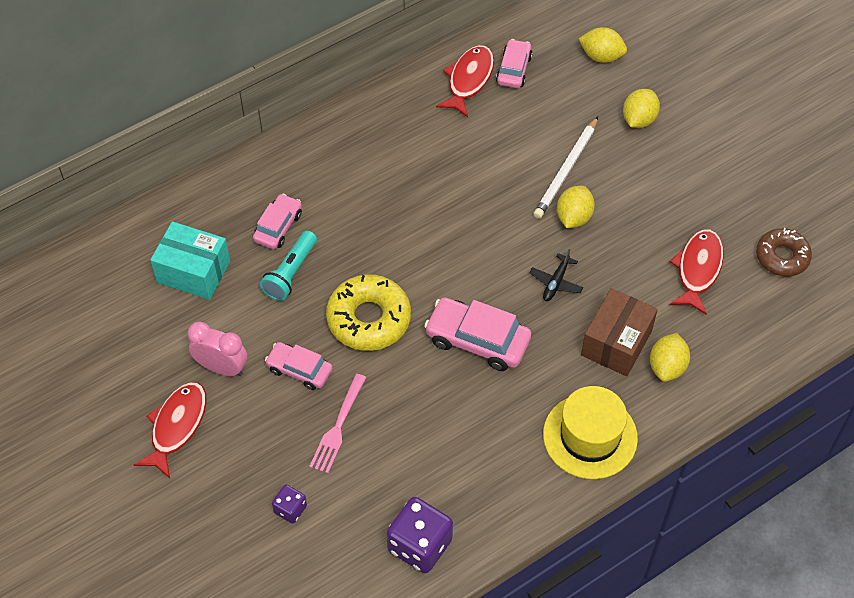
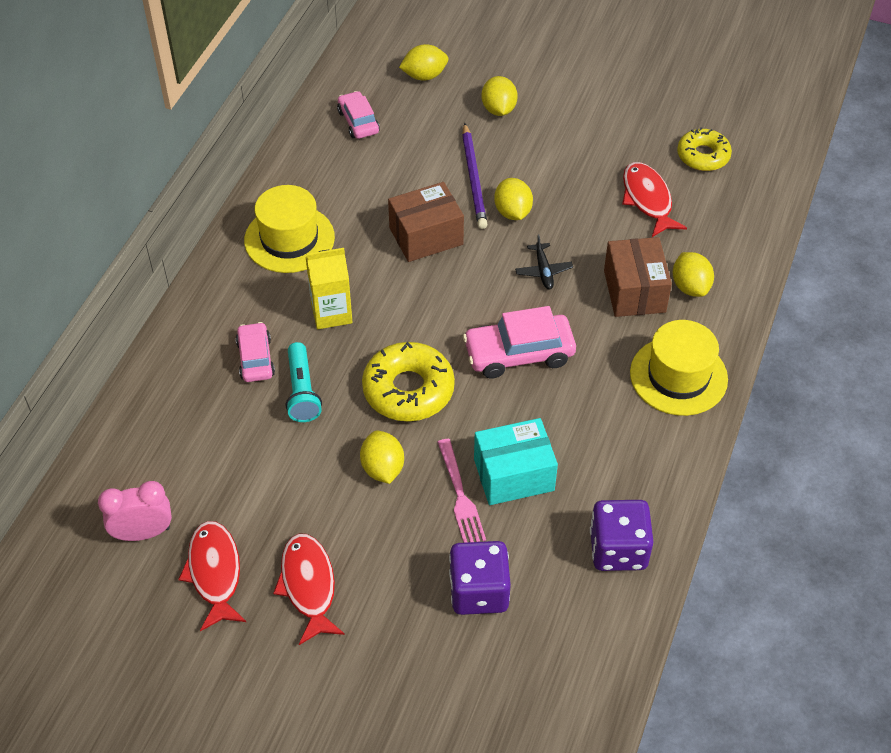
camera: 35 degrees left, 5 degrees down
(193, 272) = (206, 441): turquoise box -> turquoise box (514, 475)
(221, 368) = (307, 509): pink clock -> pink clock (143, 533)
(290, 509) = (479, 591): purple dice -> purple dice, size x1.91
(299, 370) = (382, 468): pink car -> yellow lemon
(362, 222) = (331, 313): none -> yellow carton
(380, 142) = (289, 239): none -> yellow hat
(469, 80) = (326, 149): red fish -> red fish (215, 573)
(486, 199) = (426, 236): none -> brown box
(566, 170) = (474, 179): white pencil -> purple pencil
(782, 257) = (703, 156): brown donut -> yellow donut

